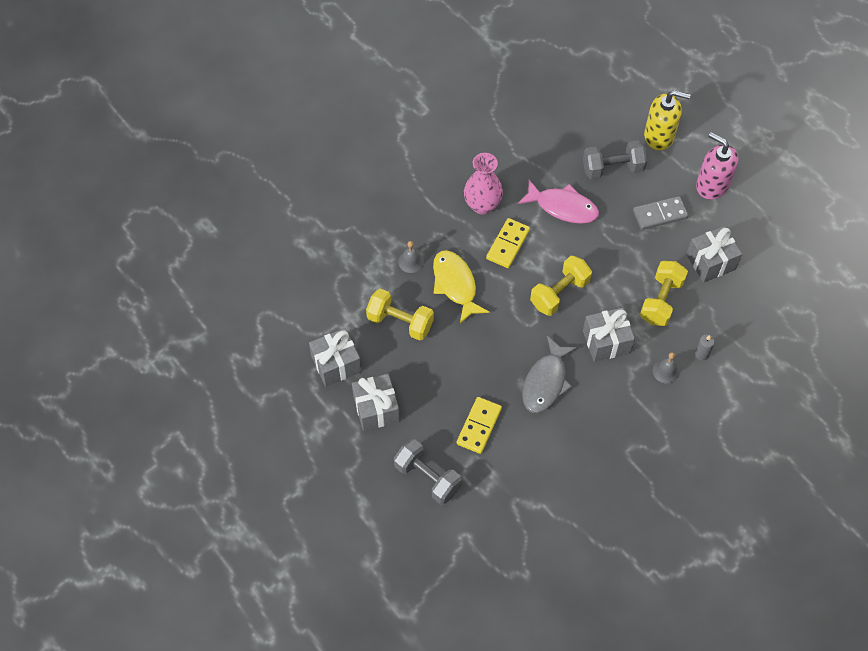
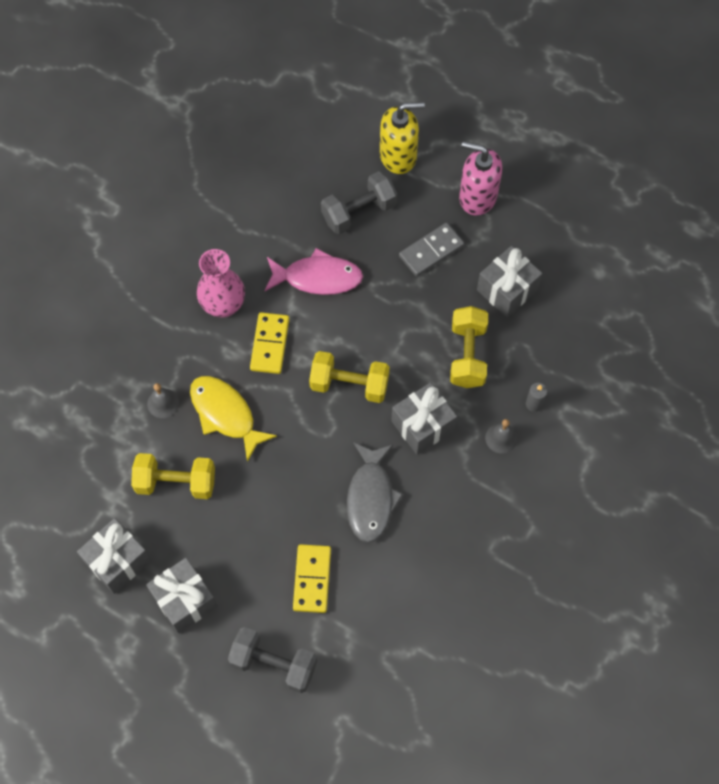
camera: 20 degrees left, 5 degrees up
(559, 293) = (349, 384): yellow dumbbell -> yellow dumbbell turned 75 degrees clockwise

